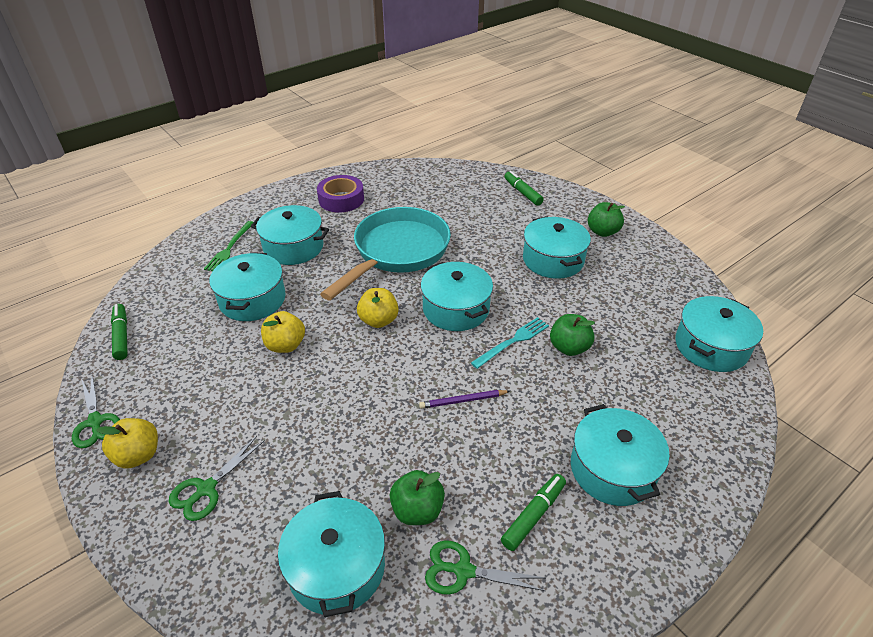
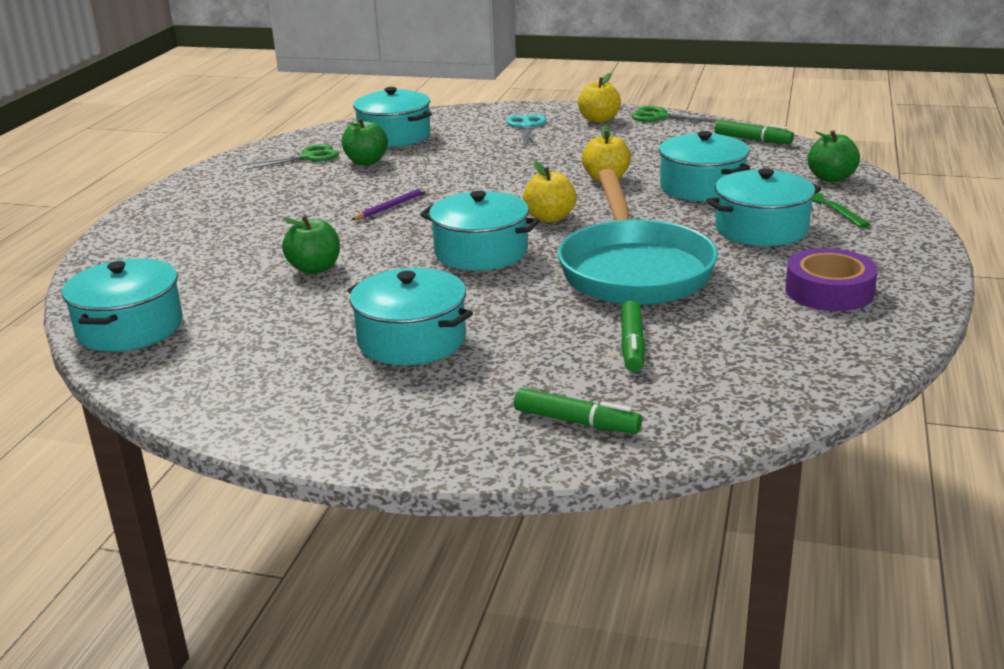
camera: 145 degrees right, 15 degrees down
(206, 489) = (526, 126): green scissors -> turquoise scissors
(512, 341) = (384, 252): turquoise fork -> none
(534, 515) = (274, 184): green marker -> green marker (632, 345)
(602, 232) = (363, 411): green apple -> green apple (831, 178)
(613, 469) = (219, 219): turquoise pot -> none

